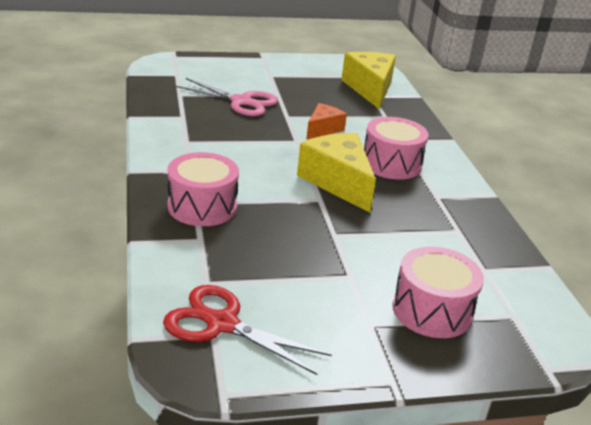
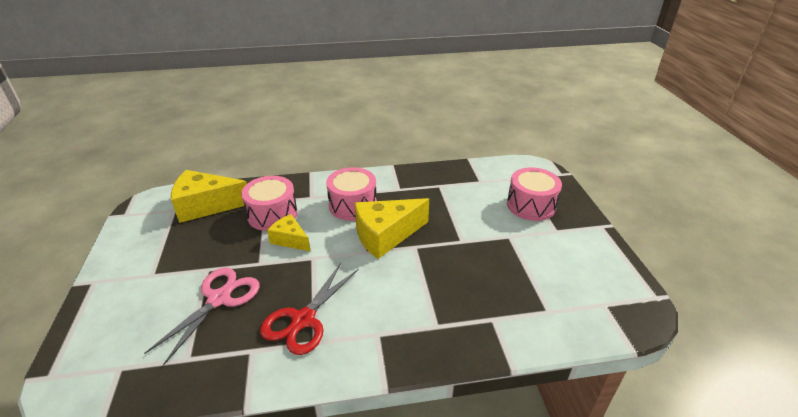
camera: 85 degrees left, 5 degrees up
(202, 207) = (442, 320): pink drum -> pink drum (272, 214)
(221, 324) = (591, 300): red scissors -> red scissors (303, 320)
(323, 129) = (290, 240): orange cheese -> yellow cheese

